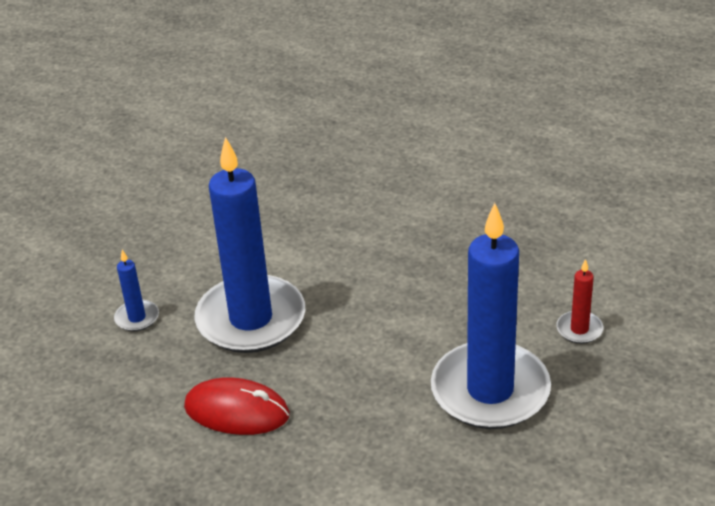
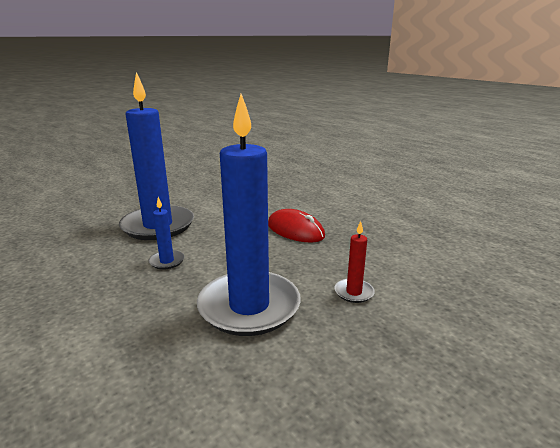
camera: 25 degrees right, 15 degrees down
(137, 318) = (108, 210): blue candle -> blue candle (167, 261)
(237, 411) = (88, 261): red mouse -> red mouse (295, 230)

